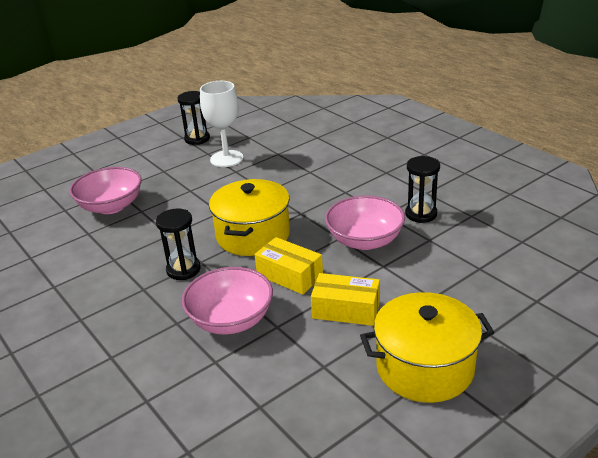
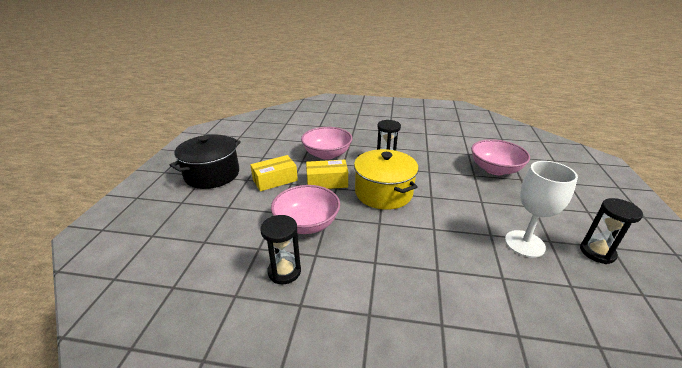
camera: 135 degrees right, 0 degrees up
(425, 367) = (212, 174): yellow pot -> black pot

